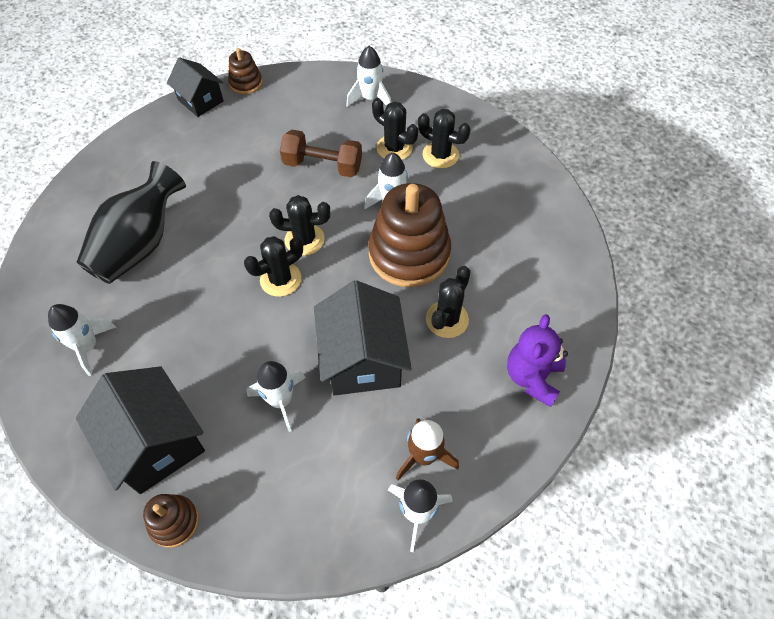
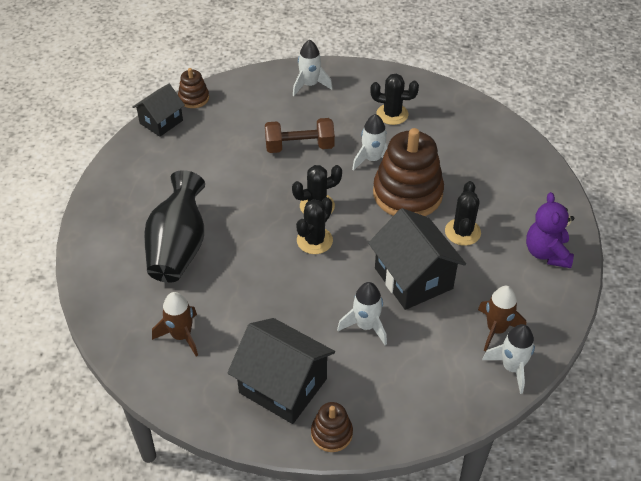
camera: 20 degrees left, 10 degrees down
(88, 347) = (181, 336): white rocket -> brown rocket
(200, 100) = (161, 122): black house -> black house turned 75 degrees counterclockwise
(394, 148) = (351, 118): black cactus -> none

